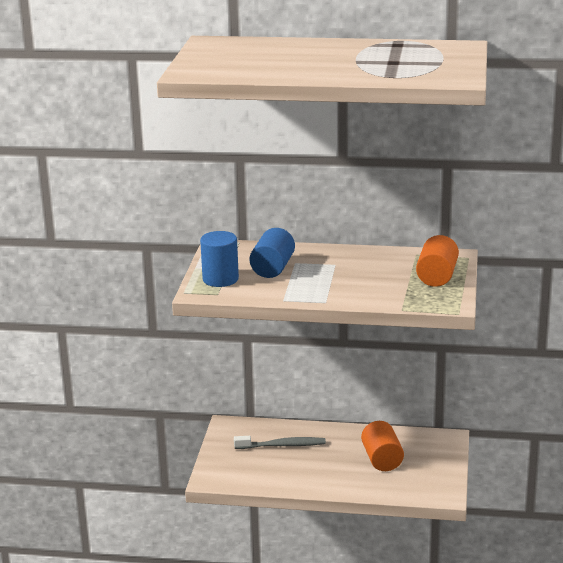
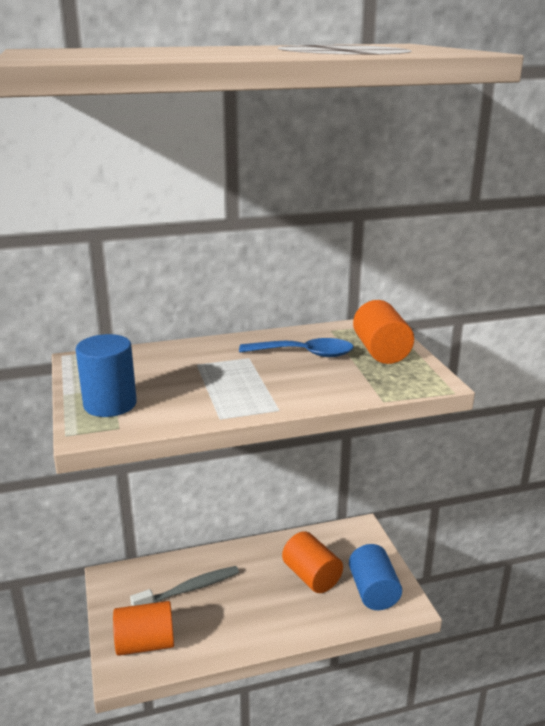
camera: 25 degrees left, 0 degrees up
(233, 469) = (145, 643): none -> orange cylinder
(273, 268) = (173, 376): blue cylinder -> blue cylinder (373, 591)
(378, 268) = (305, 354): none -> blue spoon

